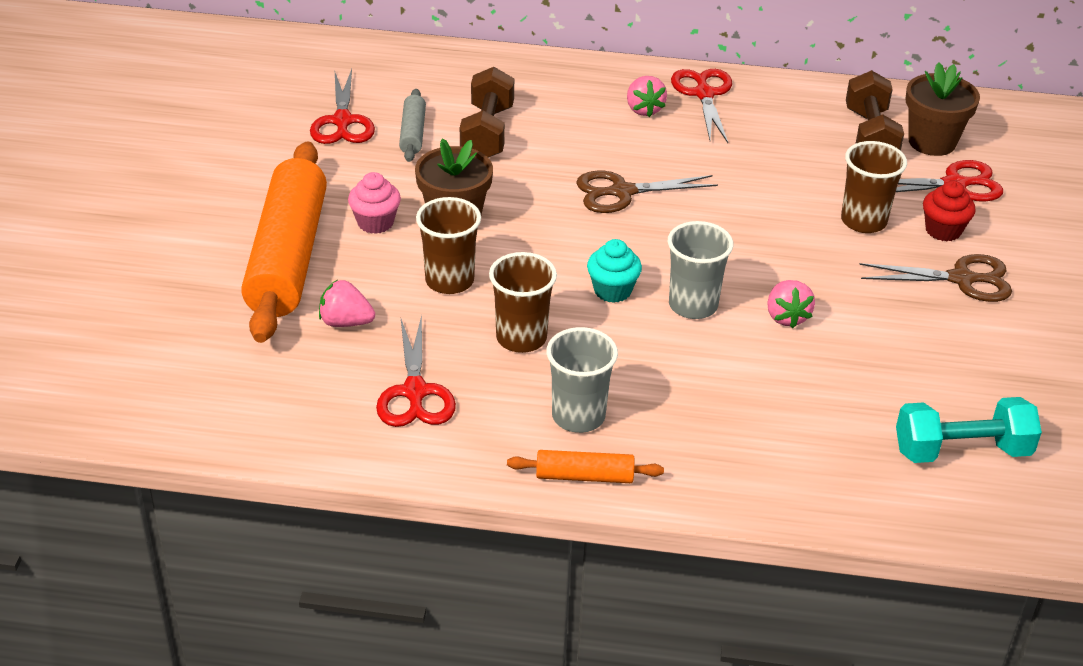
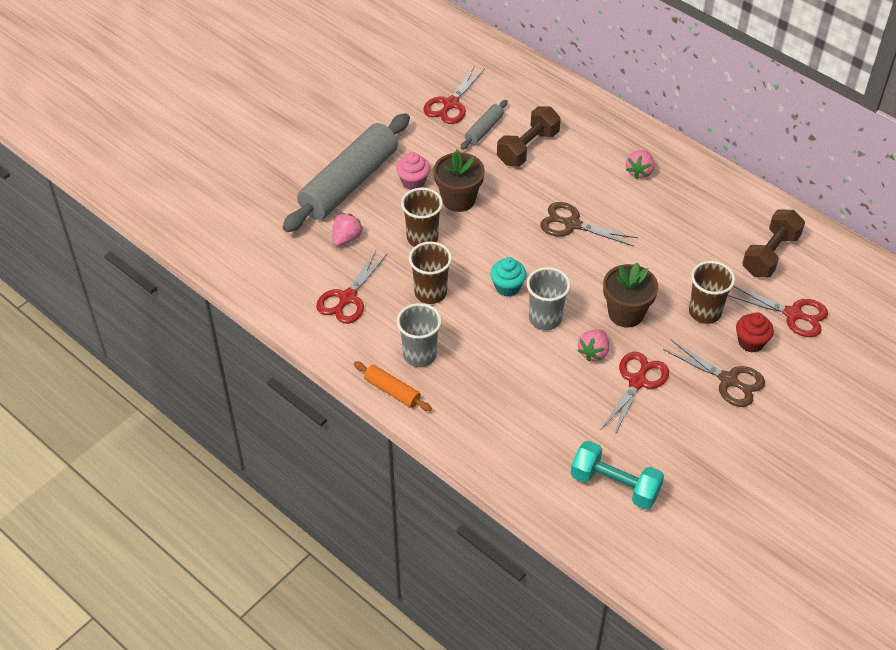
camera: 35 degrees right, 10 degrees up
(288, 257) = (349, 183): orange rolling pin -> grey rolling pin
(345, 322) = (346, 238): pink strawberry -> pink strawberry turned 75 degrees clockwise
(704, 94) = (689, 176): red scissors -> red scissors (637, 382)
(932, 142) = (809, 277): brown flower pot -> brown flower pot (626, 313)

